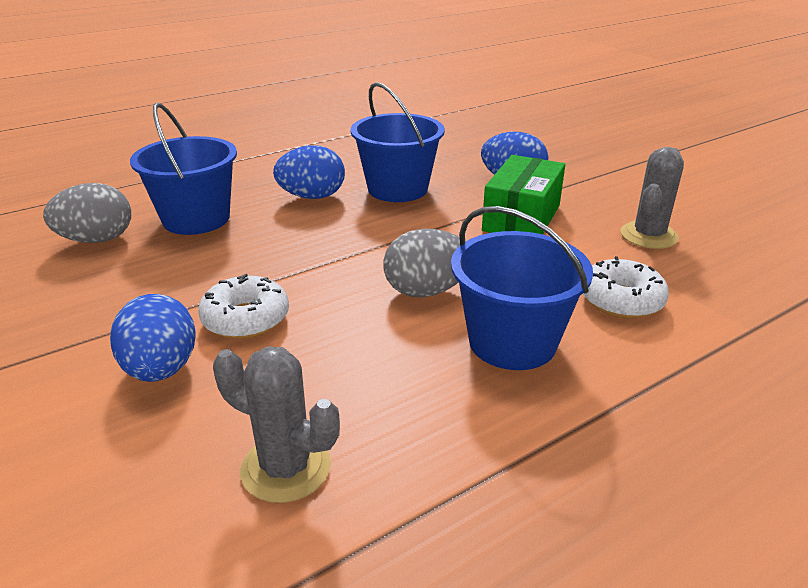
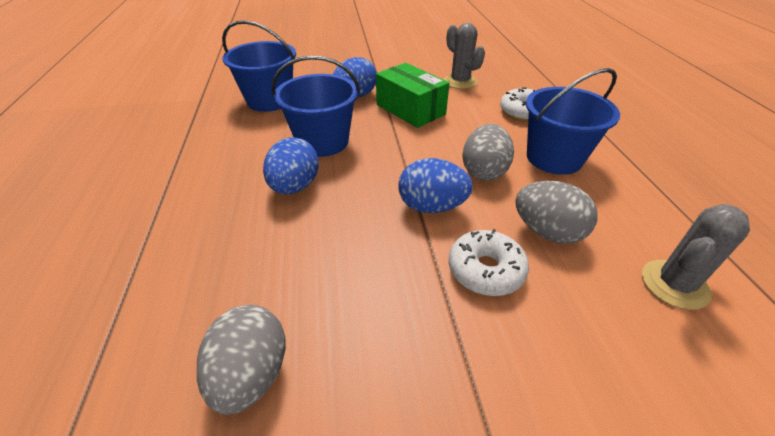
camera: 65 degrees left, 10 degrees up
(161, 369) = (547, 340): blue egg -> blue egg (431, 206)
(196, 219) = (272, 273): blue bucket -> blue bucket (269, 100)
(334, 352) = (547, 232): none -> grey egg

